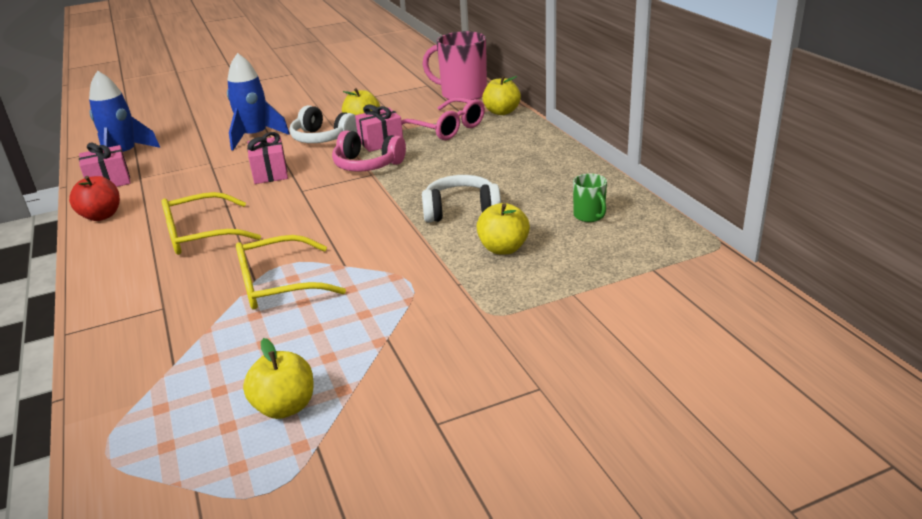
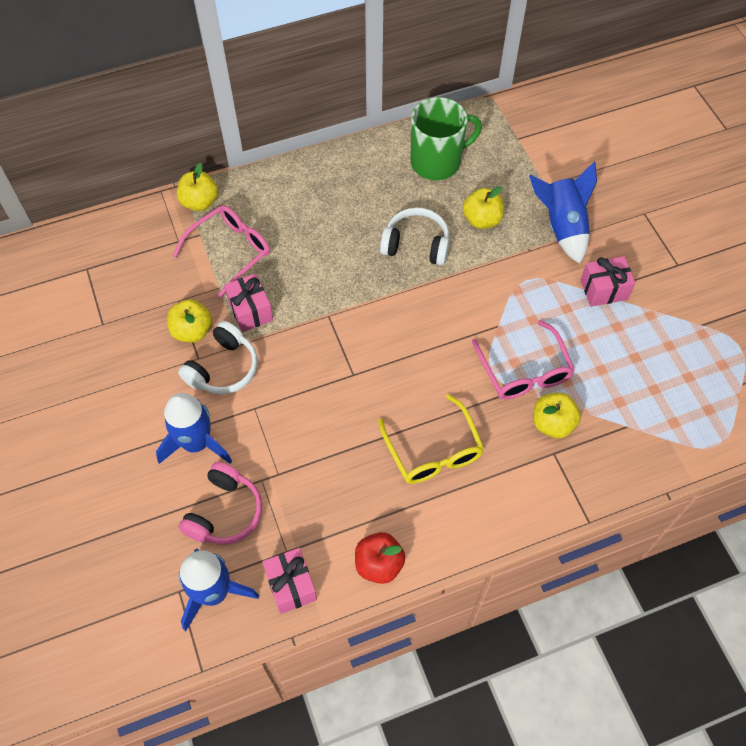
camera: 90 degrees left, 30 degrees up
(270, 173) = (306, 410): pink gift -> pink gift (604, 290)
(278, 285) = (524, 371): yellow glasses -> pink glasses
(285, 407) = (668, 346): yellow apple -> yellow apple (552, 423)
(367, 165) = (305, 320): pink headphones -> pink headphones (225, 512)
(461, 211) = (416, 245): white headphones -> white headphones turned 105 degrees clockwise
(462, 94) = (133, 235): pink mug -> none
(500, 308) = (562, 226): none -> blue rocket
(589, 216) = (437, 162): green mug -> green mug, size x2.04

